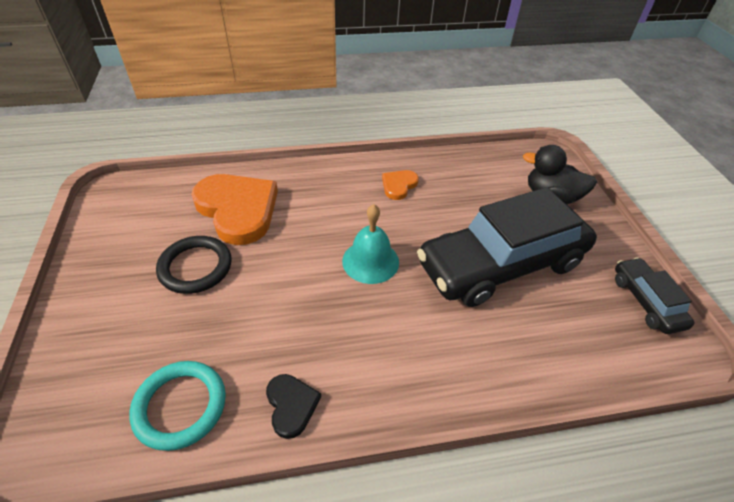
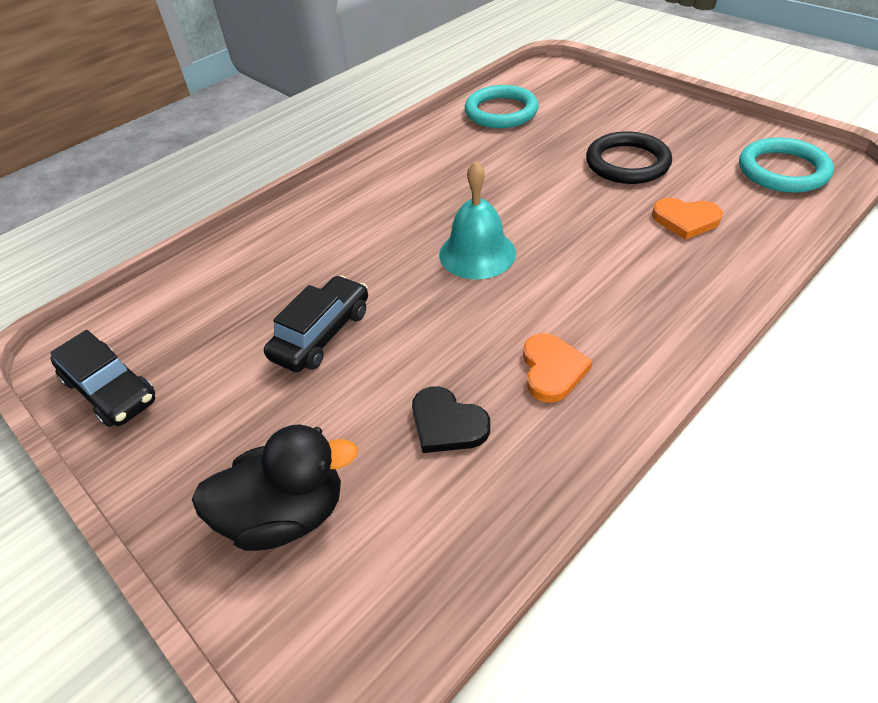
camera: 150 degrees right, 0 degrees up
(138, 203) = (782, 170): none -> turquoise ring
(238, 210) = (685, 220): orange heart -> orange heart, size x0.47
(291, 405) = (429, 144): black heart -> black heart (447, 424)
(501, 264) = (322, 334): black car -> black car, size x0.47

